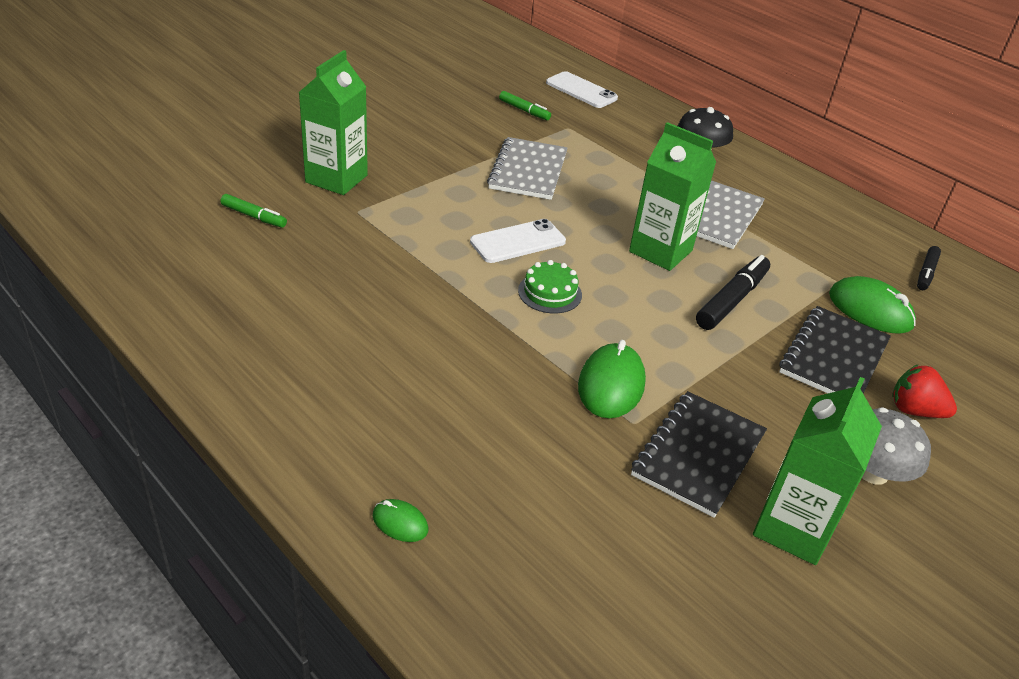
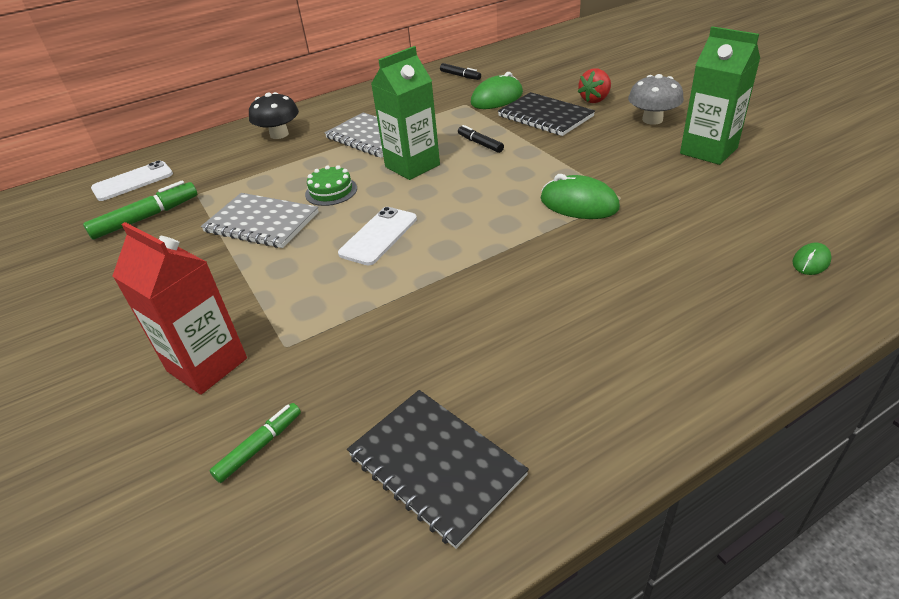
camera: 70 degrees left, 0 degrees up
(336, 179) = (207, 365): green carton -> red carton
(400, 523) = (762, 321): green mouse -> green mouse (811, 261)
(518, 242) = (378, 236): white phone -> white phone turned 45 degrees clockwise
(524, 110) = (146, 217): green marker -> green marker, size x1.65
(550, 293) = (459, 224): green cake -> green cake (331, 191)
(698, 455) = (649, 175): black notebook -> black notebook (436, 465)
(732, 300) = (480, 144): black marker -> black marker, size x0.61

